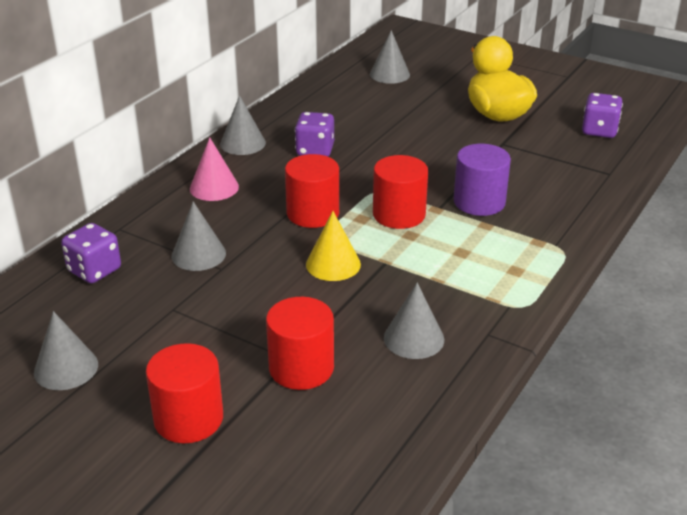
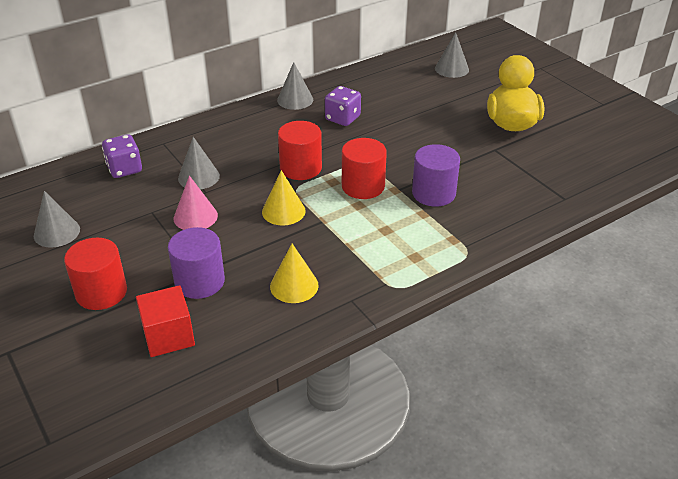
camera: 25 degrees right, 5 degrees up
(214, 187) = (248, 129): pink cone -> pink cone (195, 217)
(301, 368) = (199, 281): red cylinder -> purple cylinder
(316, 439) = (168, 336): none -> red cube
(414, 338) = (294, 285): grey cone -> yellow cone
(599, 131) = (588, 159): purple dice -> none

